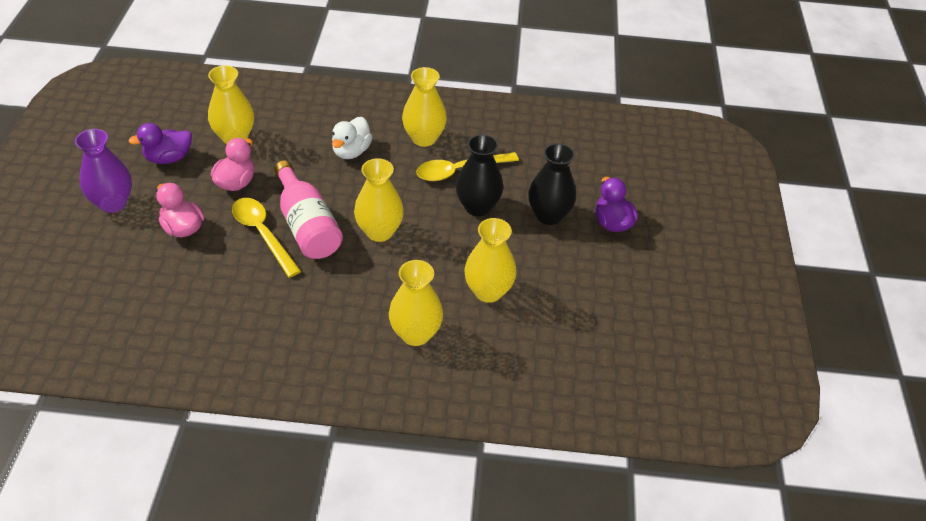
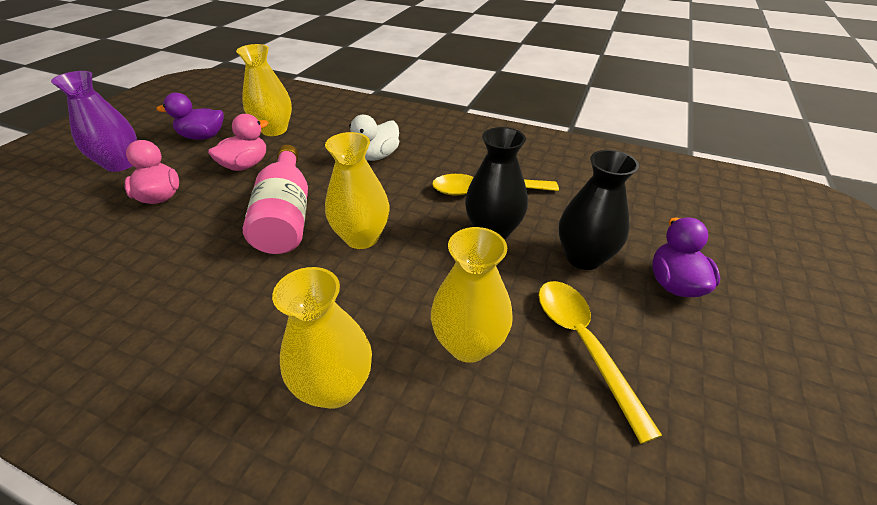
camera: 20 degrees right, 5 degrees down
(263, 234) = (233, 216): yellow spoon -> yellow spoon (583, 344)
(424, 138) = (458, 156): yellow vase -> none

